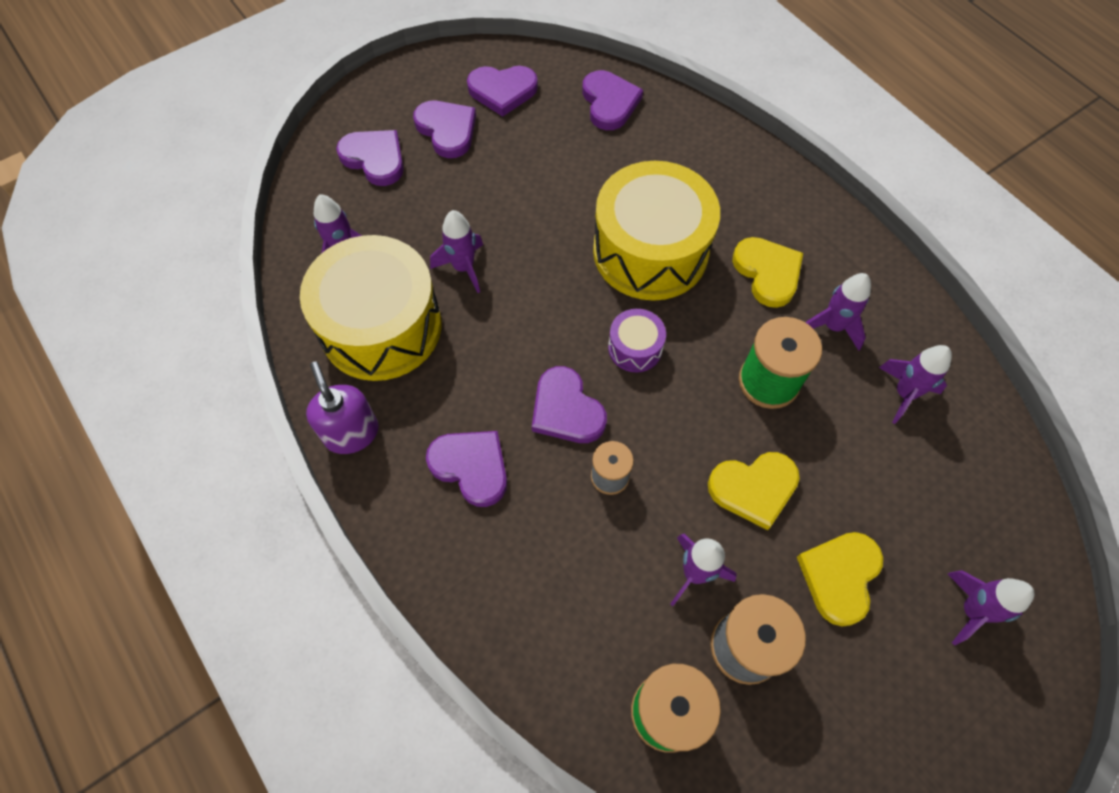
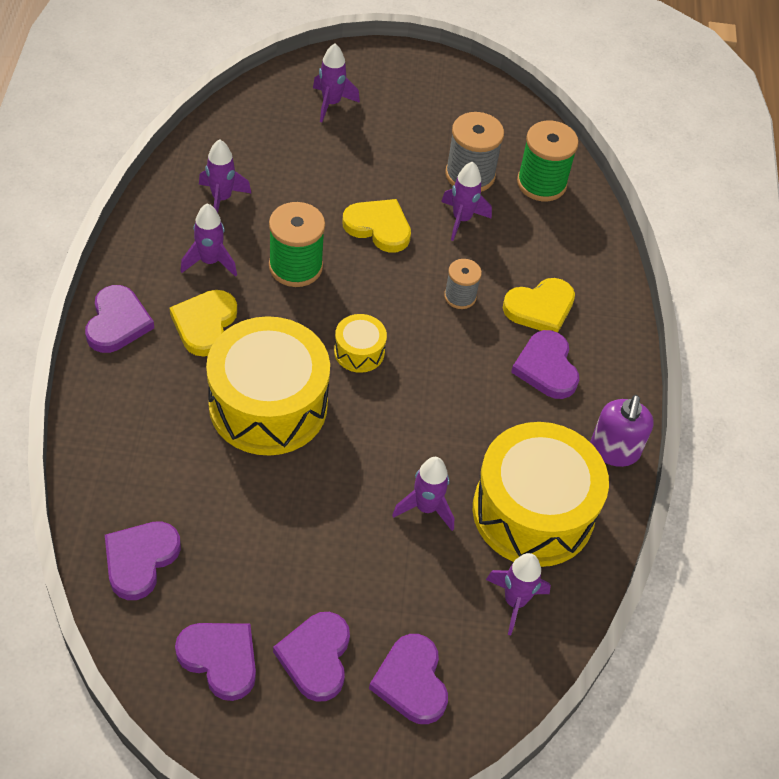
camera: 145 degrees left, 10 degrees down
(566, 410) = (448, 352): purple heart -> purple heart (117, 322)
(635, 348) = (359, 351): purple drum -> yellow drum
(839, 576) = (381, 161): yellow heart -> yellow heart (540, 308)

